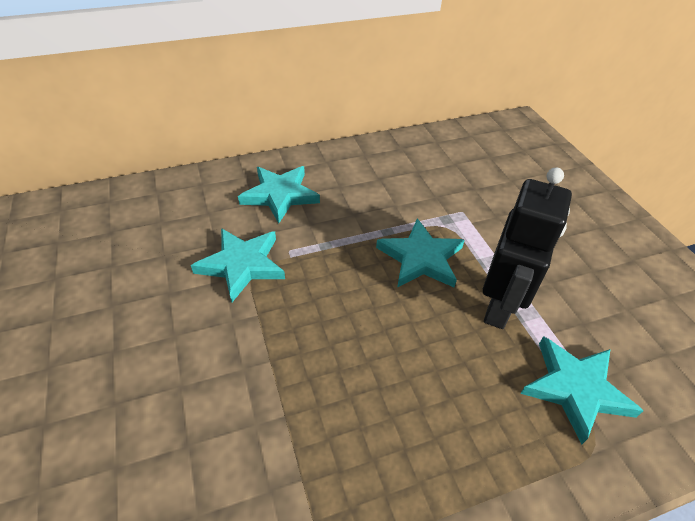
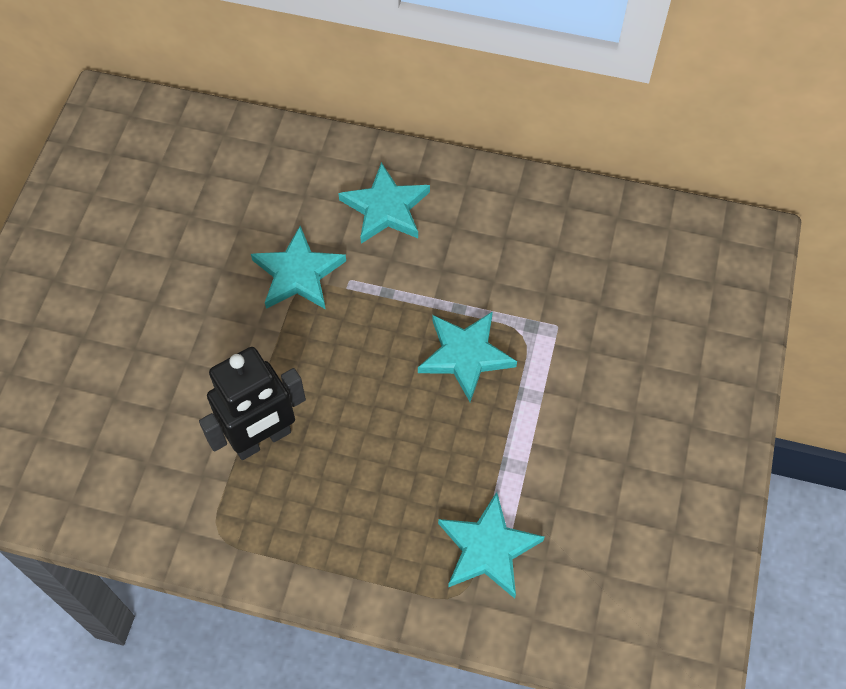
camera: 35 degrees right, 15 degrees up
(499, 307) = (494, 444): black robot -> black robot (262, 439)

